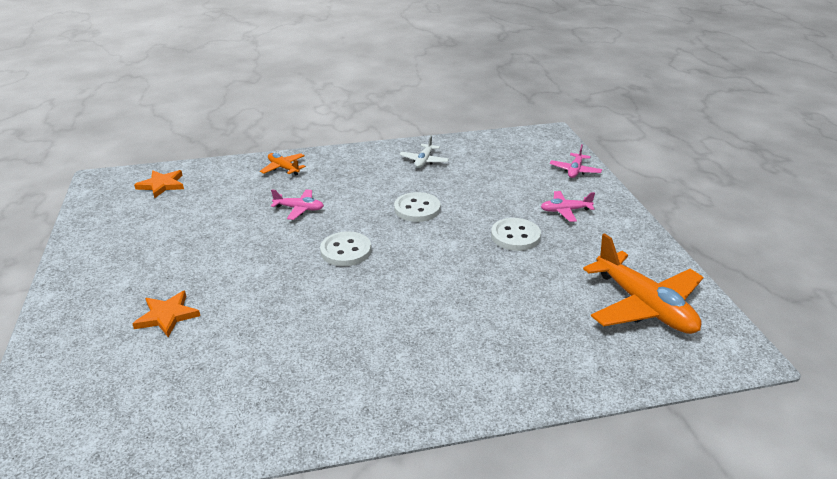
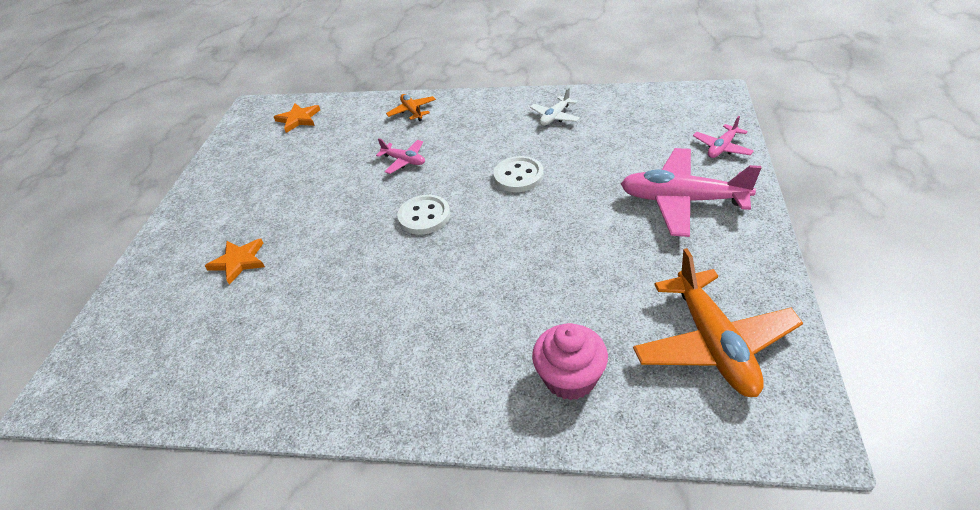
camera: 25 degrees right, 10 degrees up
(515, 236) = (607, 225): white button -> none
(547, 351) = (570, 378): none -> pink cupcake
(565, 211) = (682, 200): pink plane -> pink plane, size x2.03

